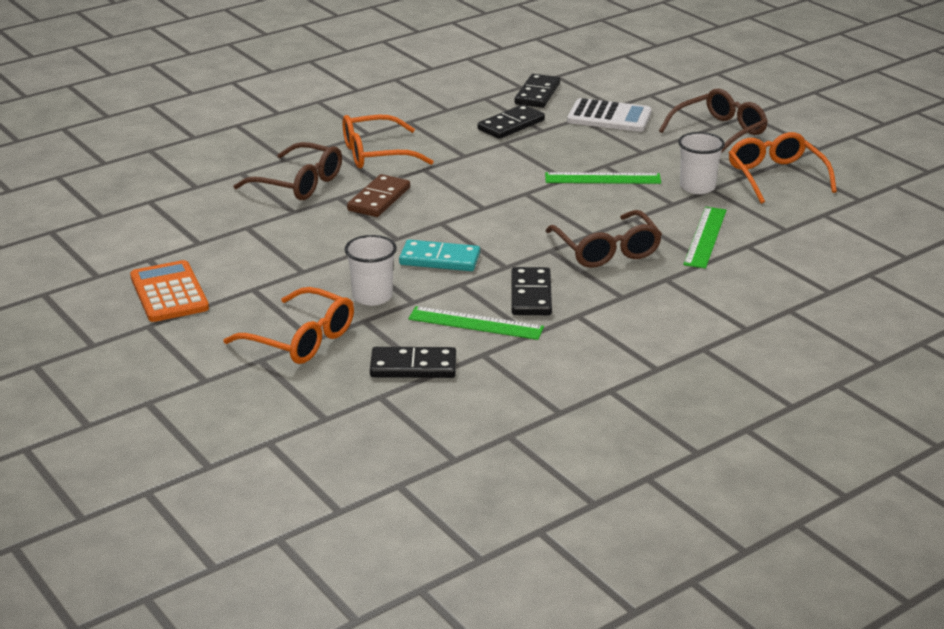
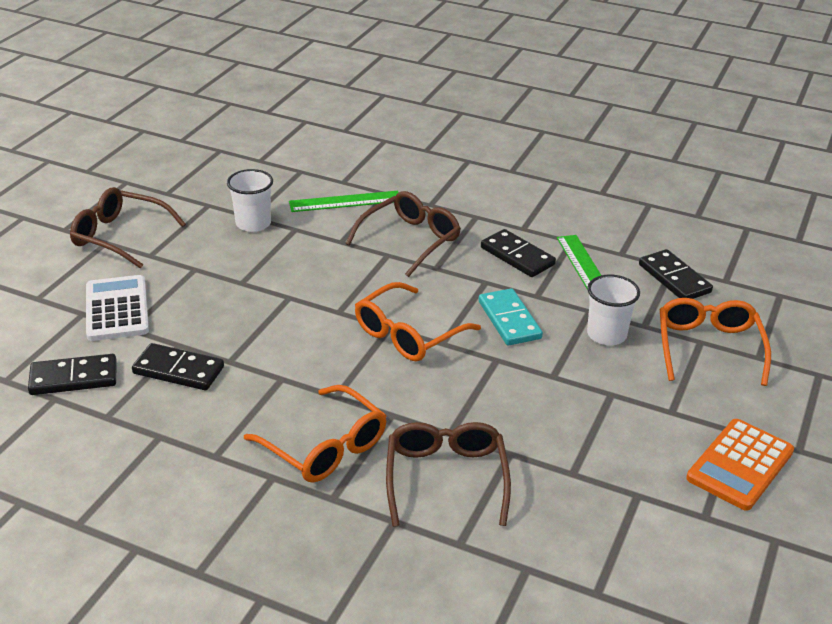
camera: 120 degrees left, 5 degrees up
(379, 199) = (430, 401): brown domino -> none
(531, 295) = (517, 256): black domino -> black domino turned 75 degrees clockwise
(602, 178) = (273, 276): green ruler -> none
(776, 176) = (202, 191): orange glasses -> orange glasses (408, 334)

